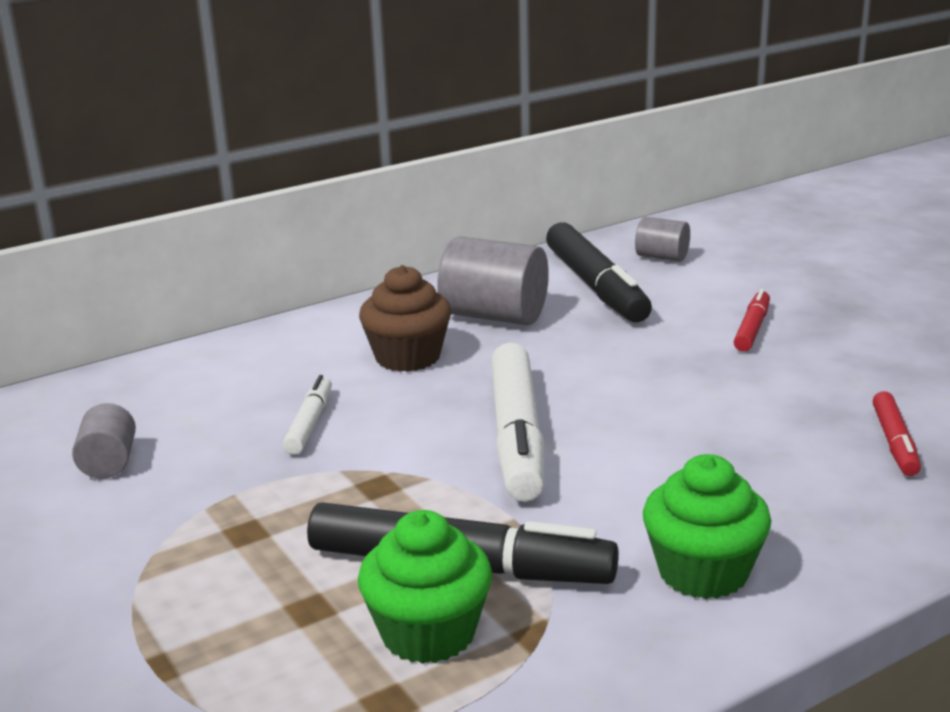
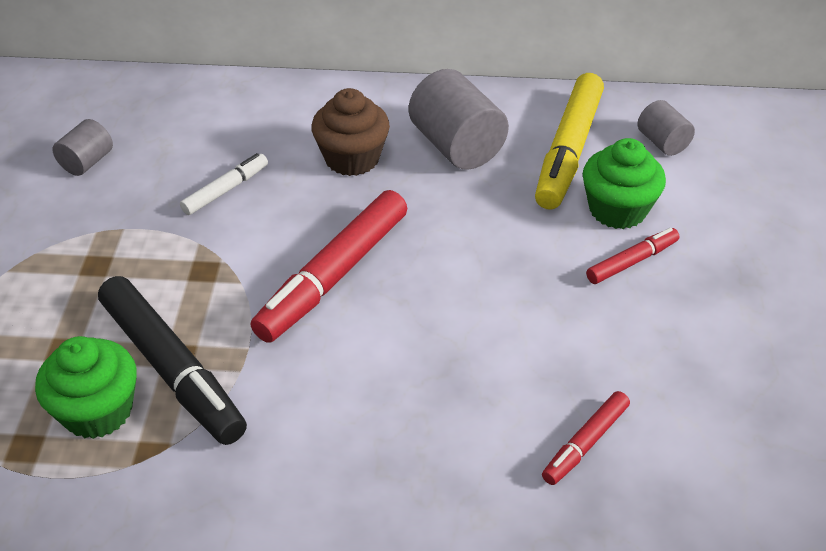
camera: 35 degrees right, 20 degrees up
(517, 436) = (334, 276): white marker -> red marker
(596, 286) = (568, 151): black marker -> yellow marker
(703, 572) = (301, 471): green cupcake -> green cupcake (617, 209)

